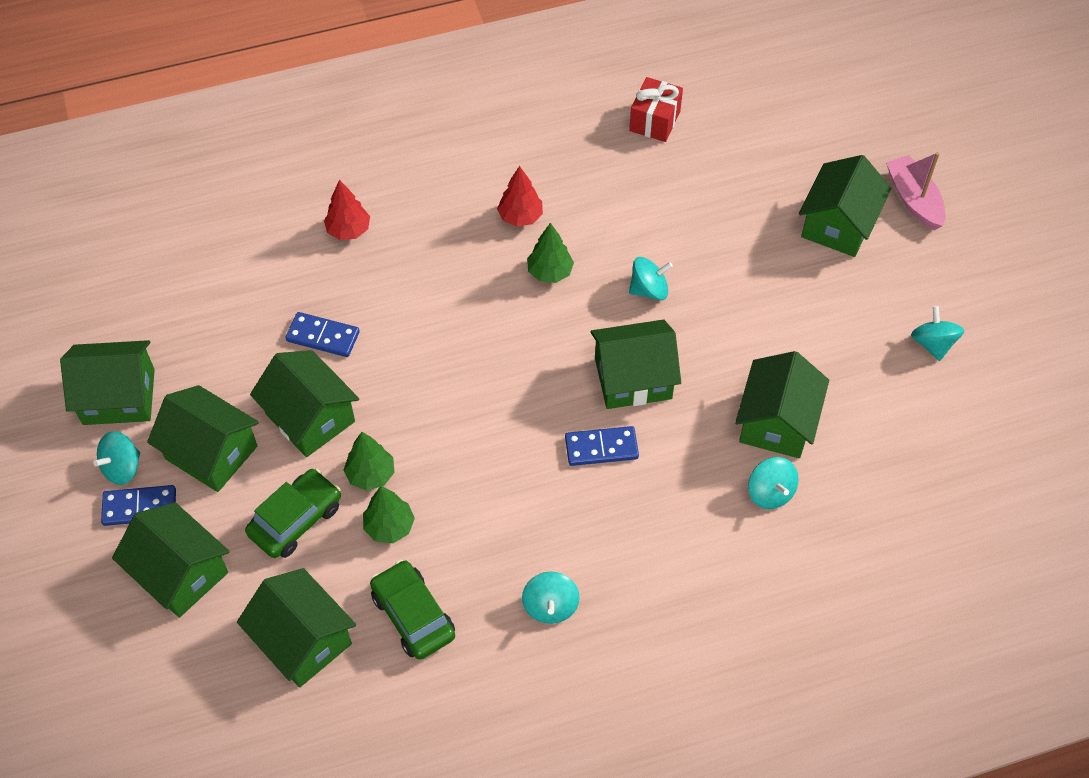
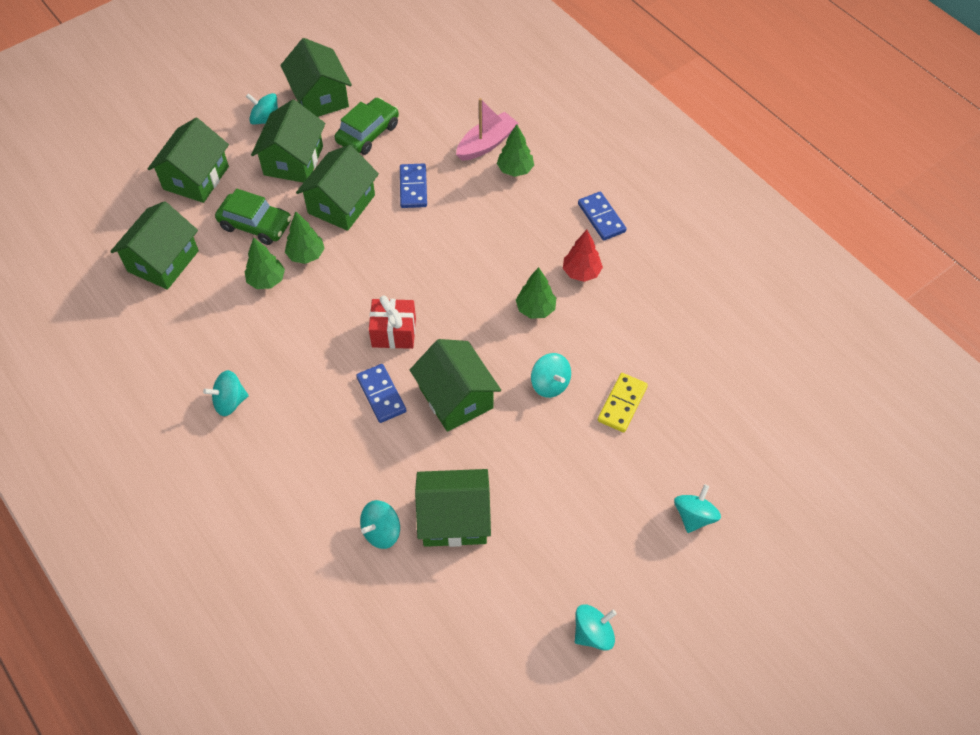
camera: 70 degrees right, 0 degrees up
(139, 507) = (239, 139): blue domino -> blue domino (601, 218)
(348, 230) = (515, 170): red tree -> green tree
(413, 615) = (199, 318): green car -> green car (368, 133)
(654, 121) = (734, 337): red gift -> red gift (394, 332)
(696, 237) = (622, 404): none -> yellow domino
(838, 224) = (694, 516): green house -> turquoise spinning top
(914, 199) = (758, 577): pink boat -> pink boat (486, 144)

